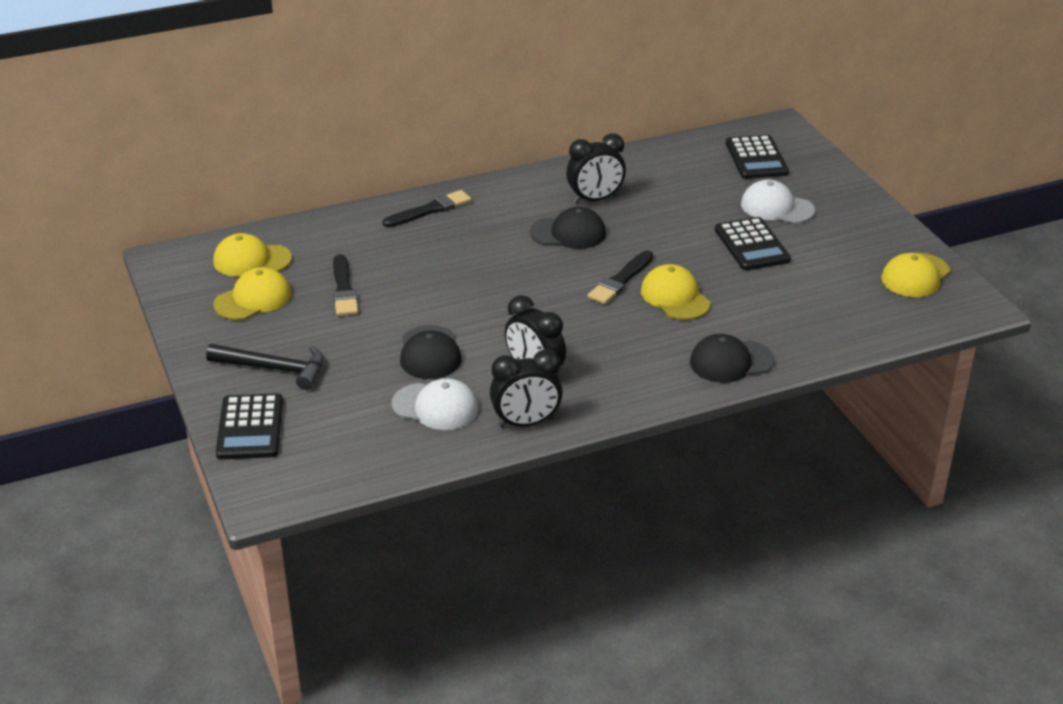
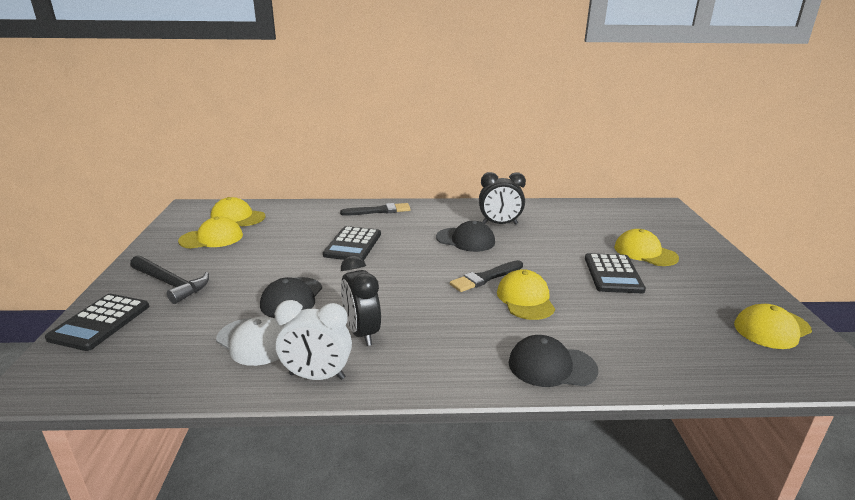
camera: 20 degrees right, 10 degrees down
(344, 289) = (276, 244): black brush -> none
(526, 423) = (317, 376): black clock -> white clock
(756, 158) = (639, 220): black calculator -> black calculator (353, 244)
(776, 207) = (645, 252): white cap -> yellow cap

